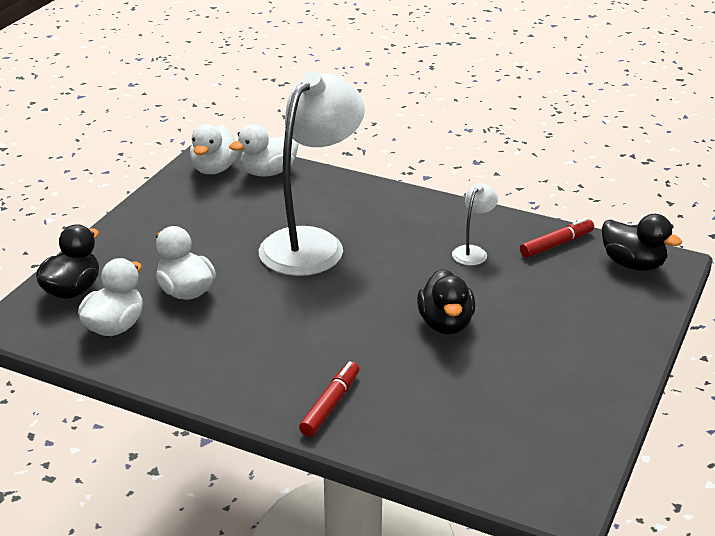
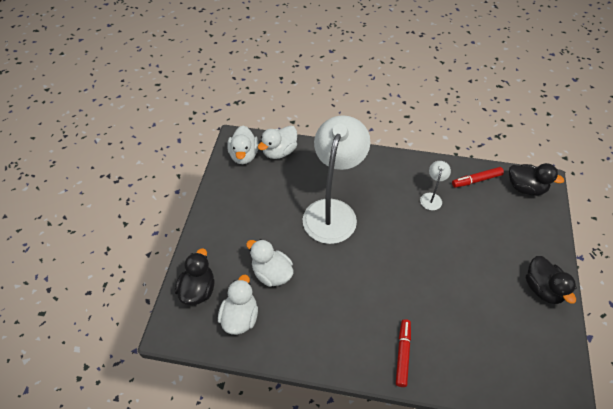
camera: 15 degrees left, 20 degrees up
(445, 324) = (441, 265): black duck -> black duck (542, 289)
(556, 244) = (476, 180): red marker -> red marker turned 150 degrees counterclockwise

